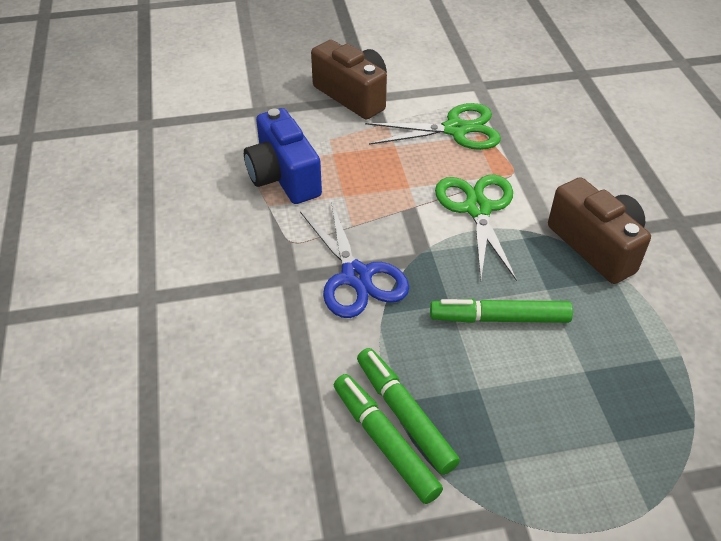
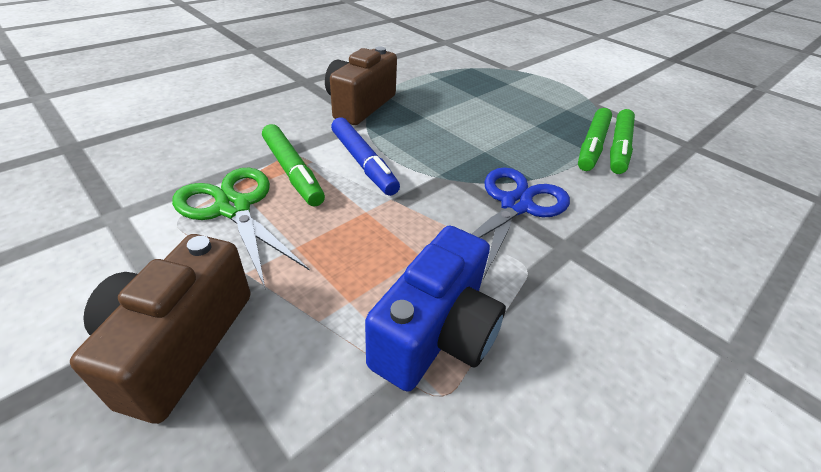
camera: 125 degrees left, 5 degrees down
(477, 209) = (363, 163): green scissors -> blue marker
(499, 318) = (472, 129): green marker -> green marker (293, 171)

